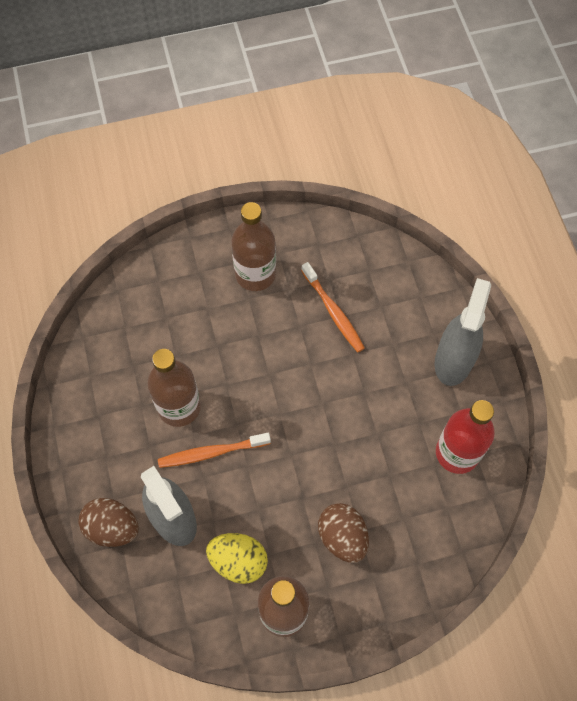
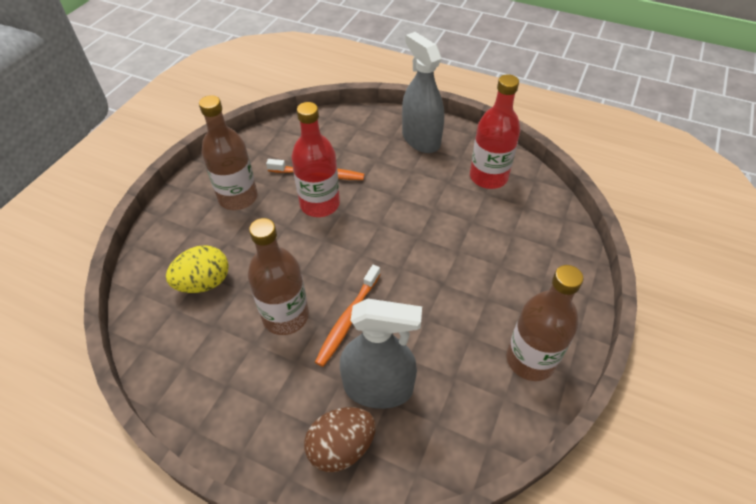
camera: 50 degrees left, 15 degrees down
(238, 561) = (459, 363): yellow egg -> yellow egg (204, 283)
(302, 340) = (320, 204): none -> red bottle
(342, 537) = (497, 279): brown egg -> none

